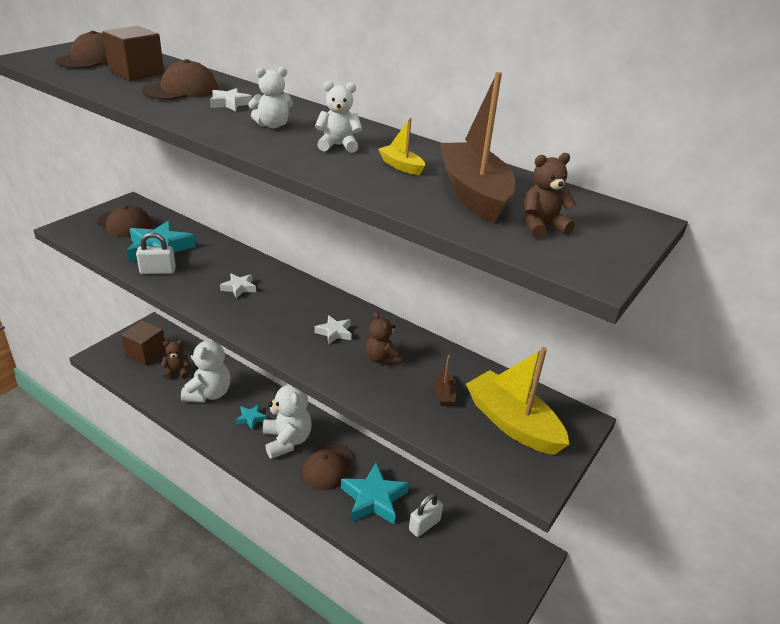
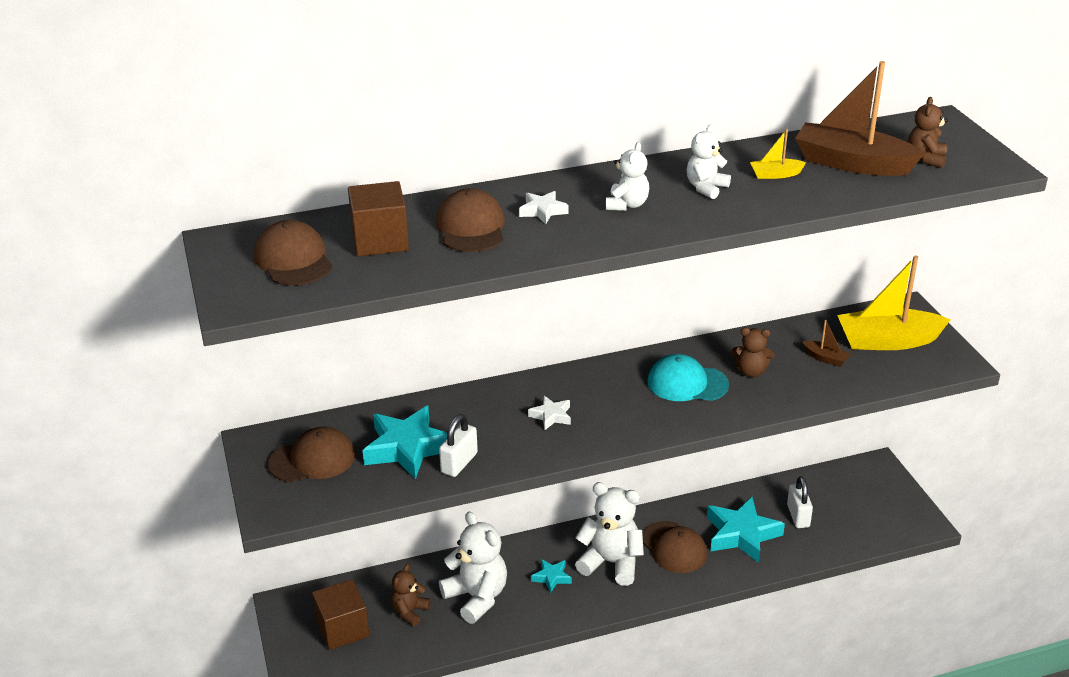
camera: 50 degrees left, 0 degrees up
(334, 332) = (687, 383): white star -> turquoise cap

